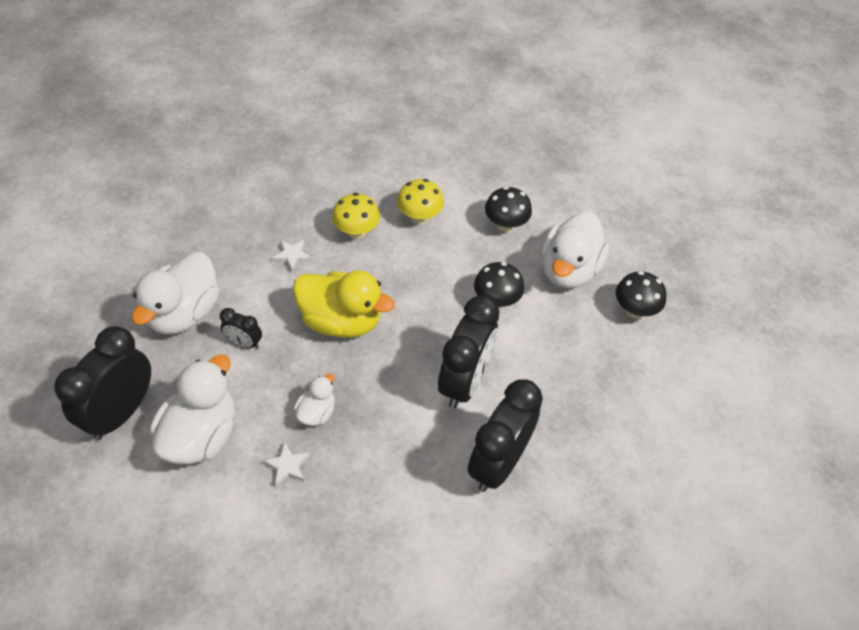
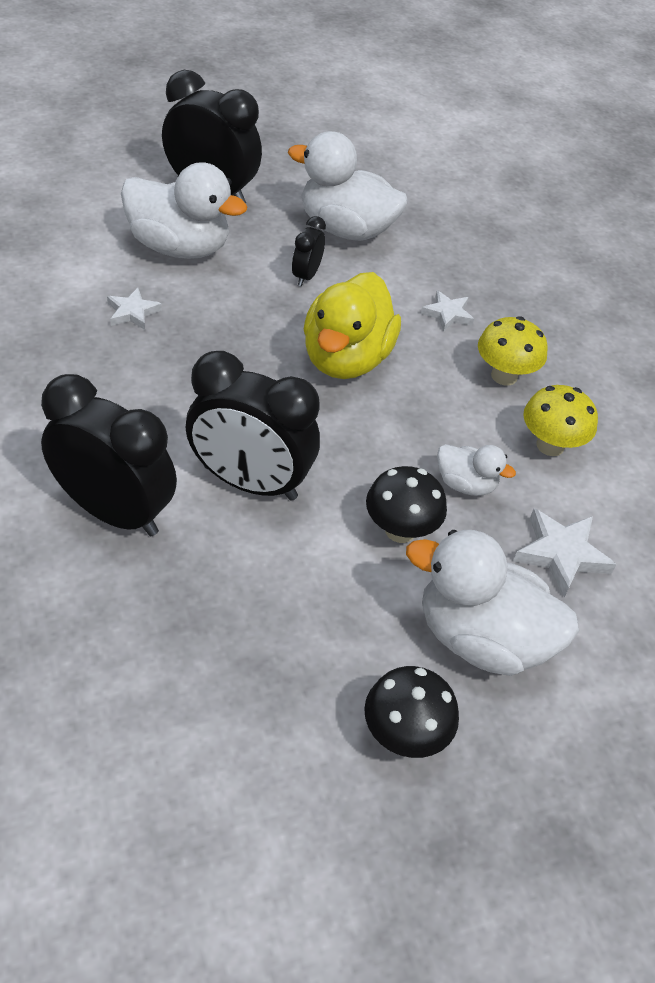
camera: 85 degrees right, 5 degrees down
(316, 412) = (205, 336): white duck -> white duck (465, 484)
(505, 225) = (561, 554): black mushroom -> white star

